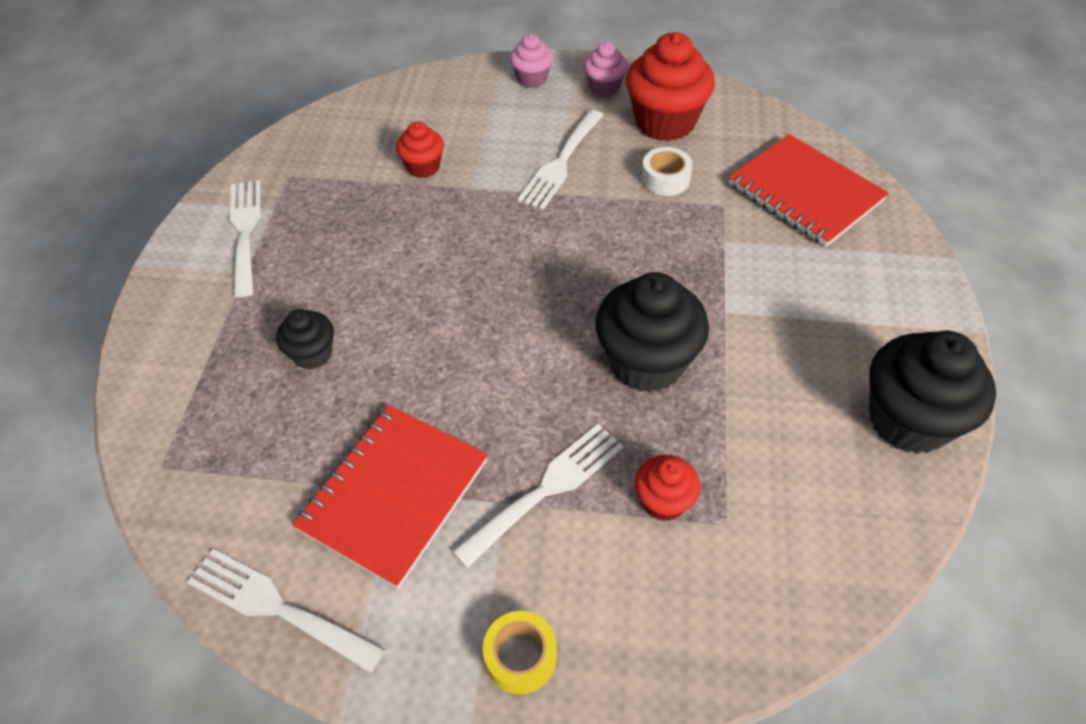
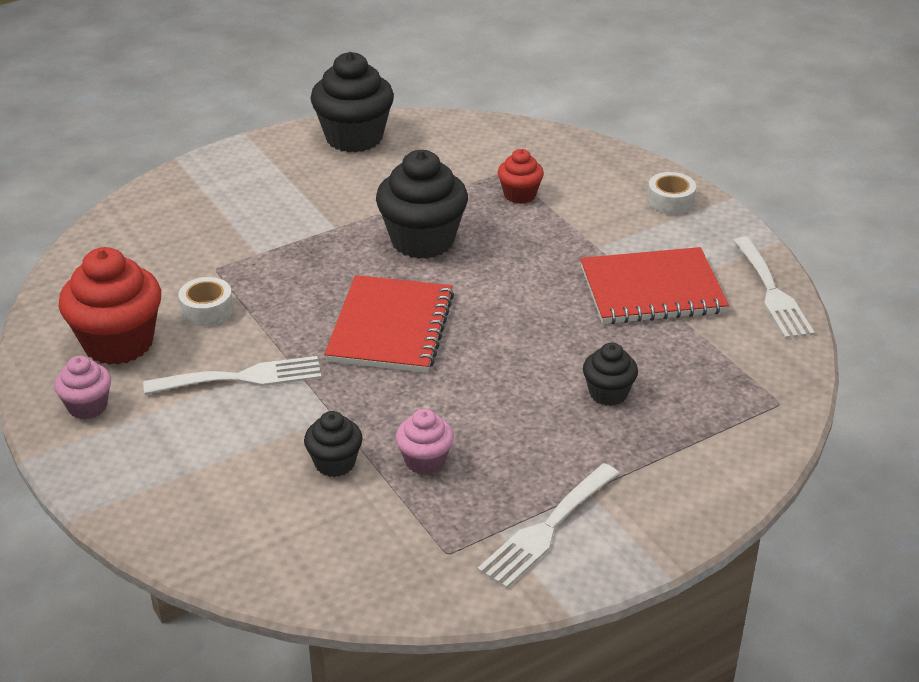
camera: 130 degrees left, 15 degrees down
(423, 167) = (335, 463): red cupcake -> black cupcake
(520, 656) = (670, 201): yellow tape -> white tape
(532, 79) = (114, 466): pink cupcake -> pink cupcake (425, 461)
(547, 489) = (567, 236): white fork -> none
(805, 193) = (158, 236): red notebook -> red notebook (391, 327)

